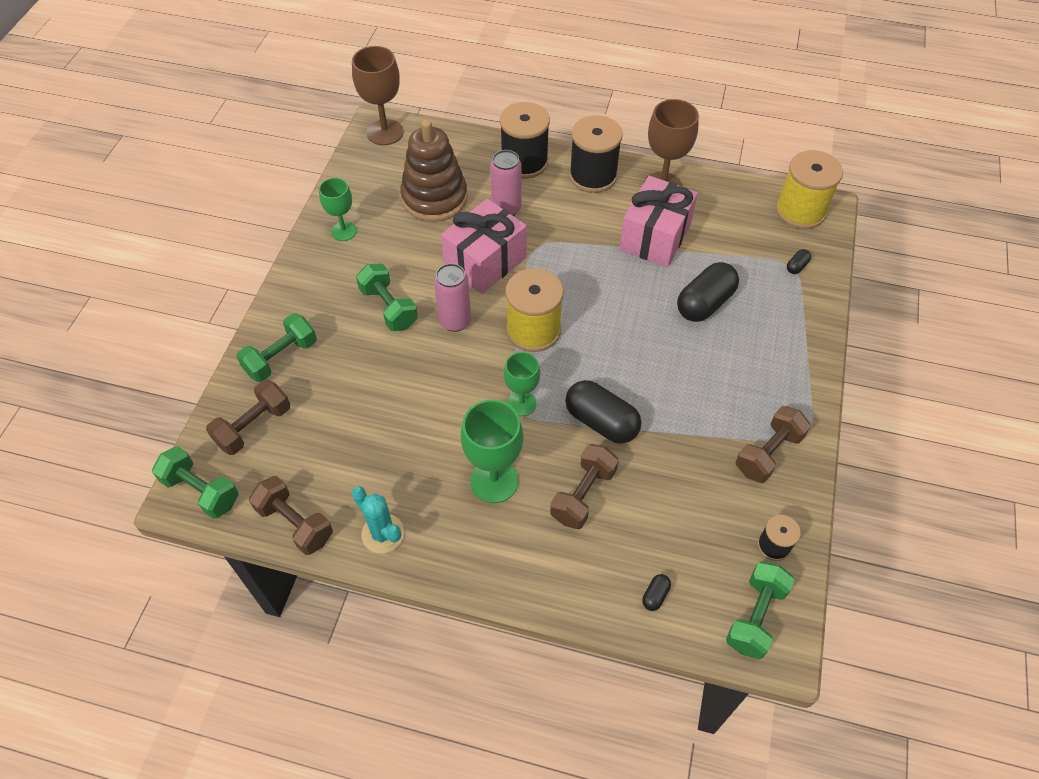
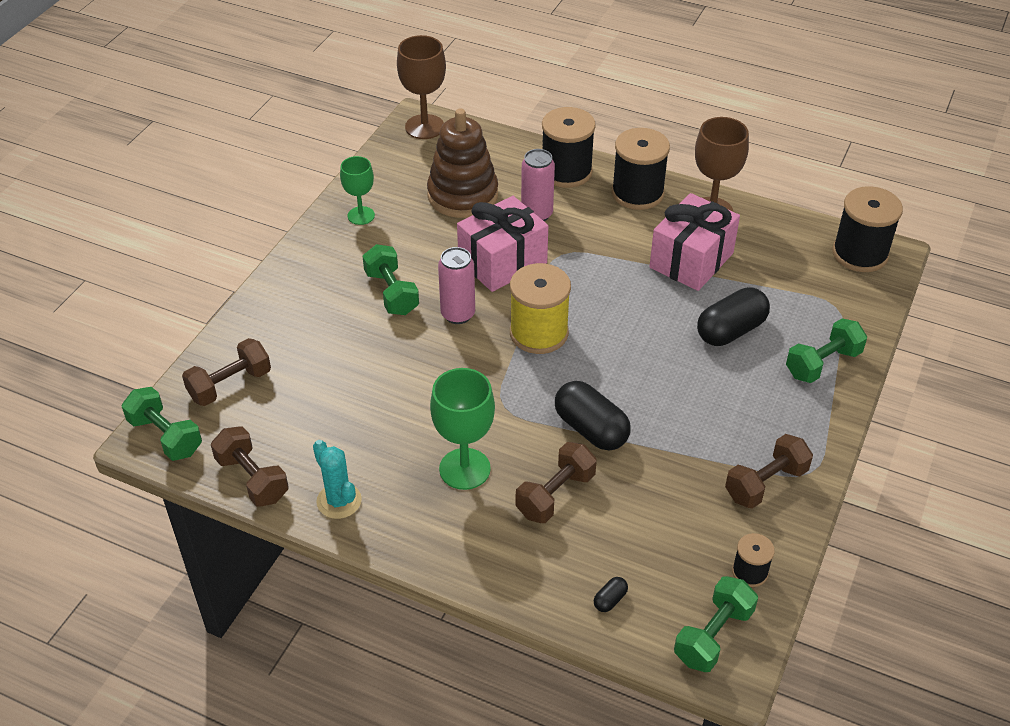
camera: 10 degrees right, 10 degrees down
(281, 357) = (271, 325): green dumbbell -> green dumbbell (822, 363)
(521, 403) = (510, 400): green goblet -> none
(796, 266) = (842, 307): black capsule -> none
(800, 211) = (860, 254): yellow spool -> black spool

